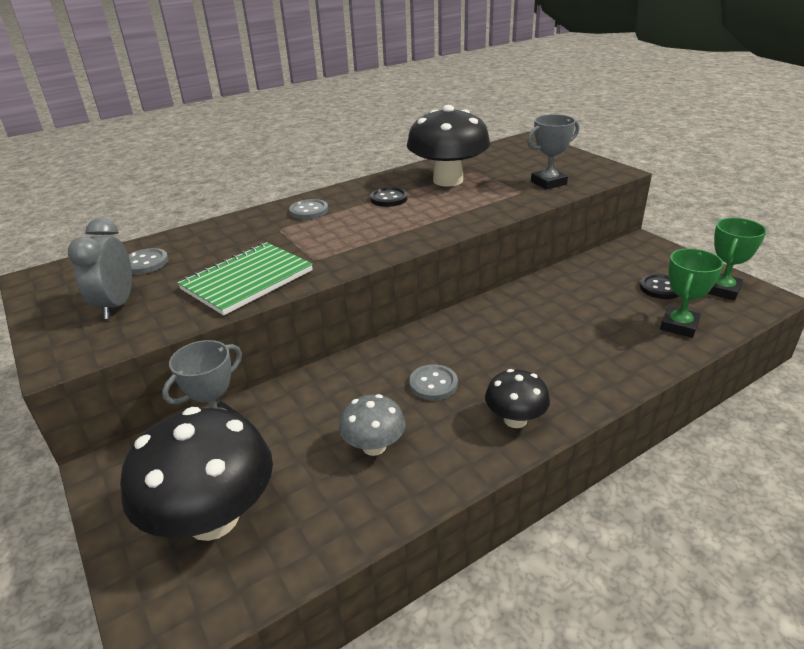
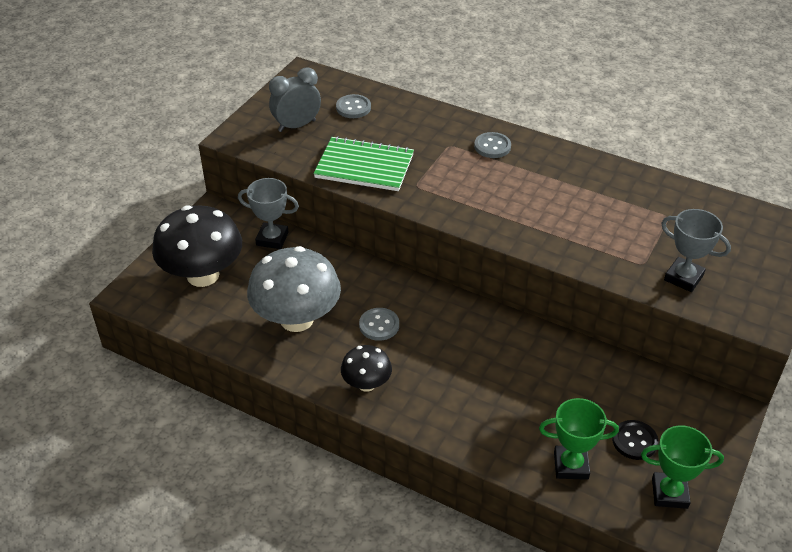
camera: 60 degrees right, 10 degrees up
(374, 446) = (297, 319): grey mushroom -> grey mushroom, size x1.90
(388, 199) = (554, 182): black button -> none
(448, 180) = (627, 205): black mushroom -> none

